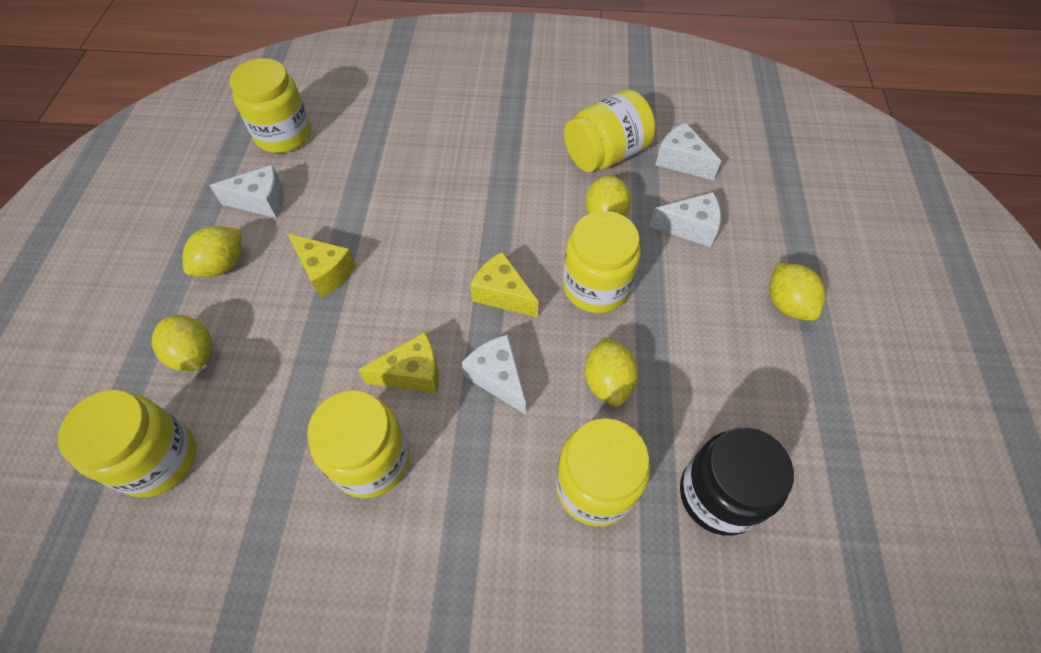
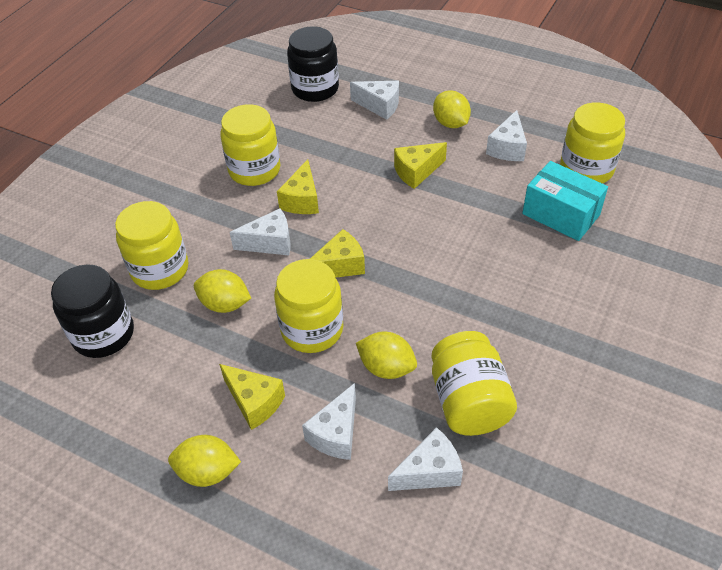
camera: 115 degrees right, 10 degrees down
(158, 459) = (315, 89): yellow jar -> black jar
(194, 354) = (380, 106): yellow lemon -> white cheese
(359, 141) = (561, 214): none -> turquoise box
(701, 299) = (254, 402): none -> yellow cheese

